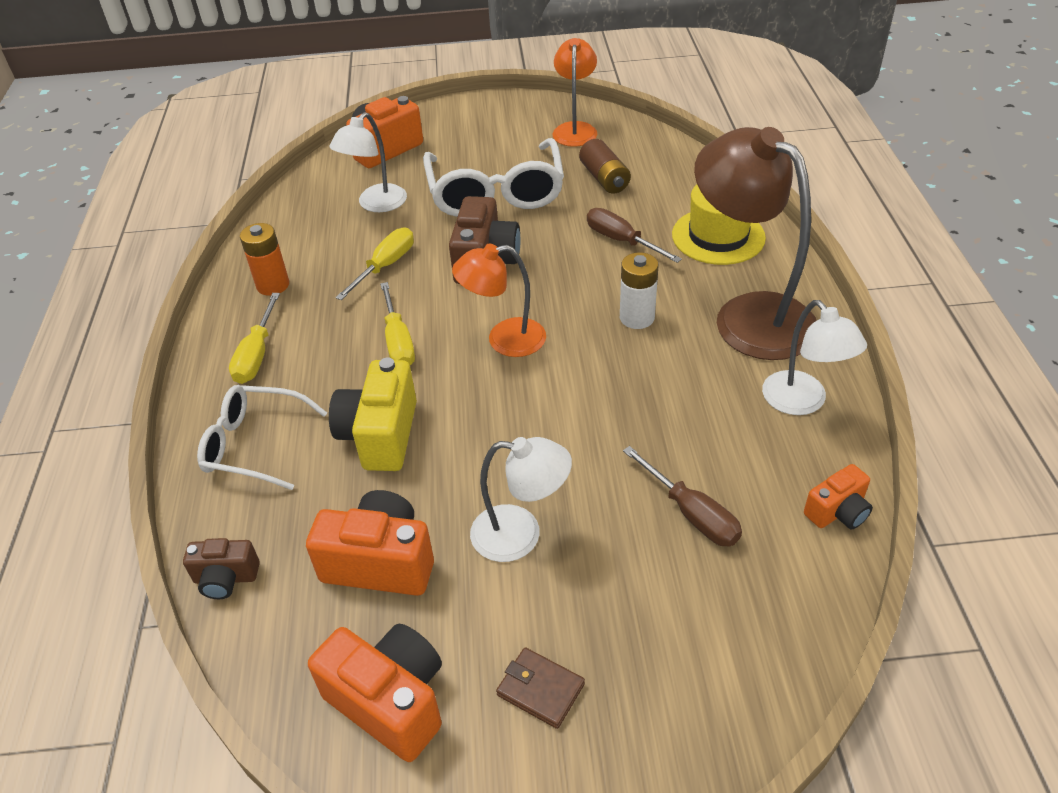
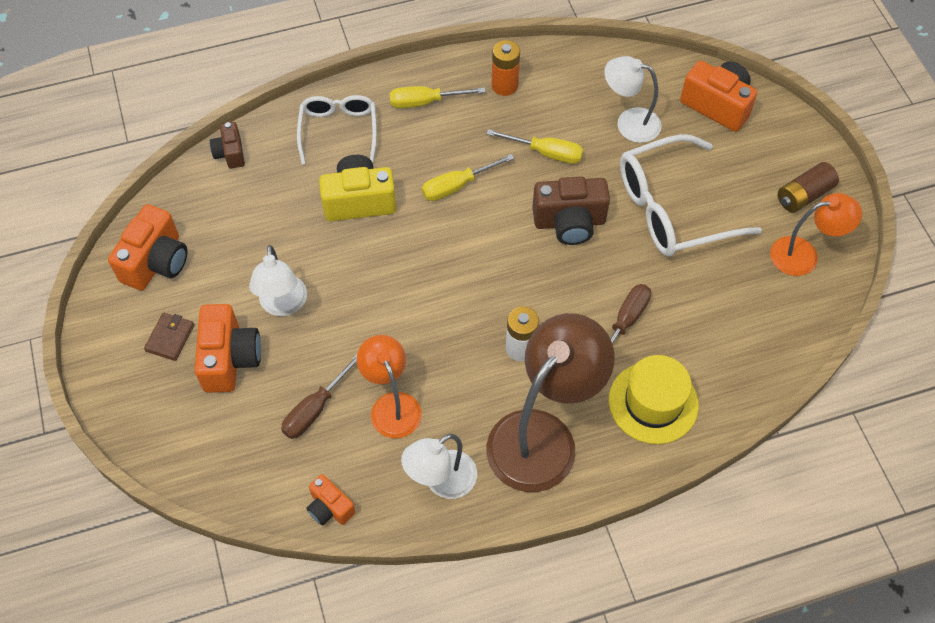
camera: 75 degrees right, 15 degrees up
(380, 562) = (251, 231): orange camera -> orange camera (230, 359)
(504, 340) = (473, 256): orange lamp -> orange lamp (392, 405)
(604, 178) = (722, 294): brown battery -> brown battery (804, 195)

